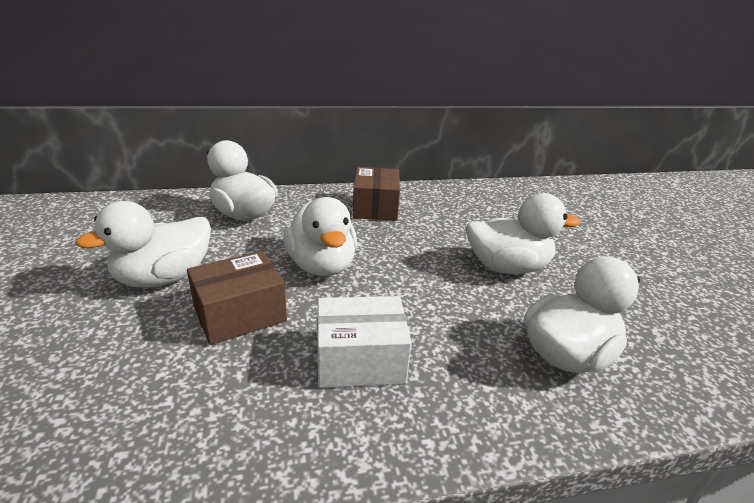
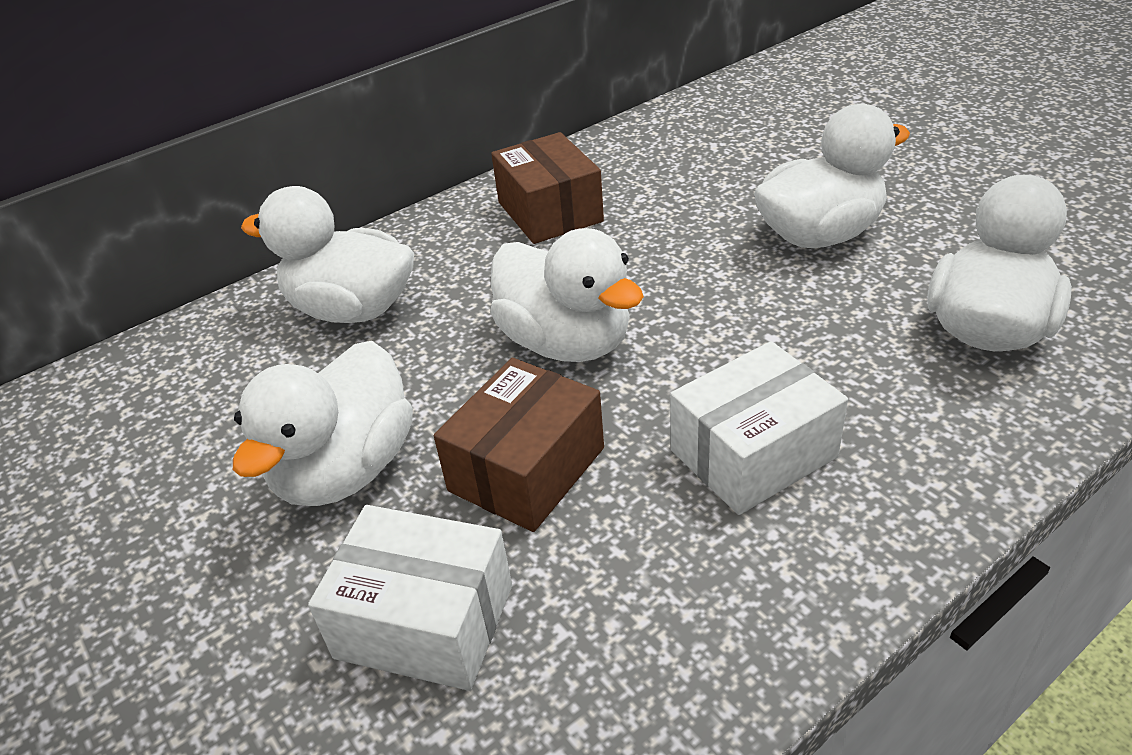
camera: 20 degrees left, 10 degrees up
(115, 362) = (424, 622): none -> white box

